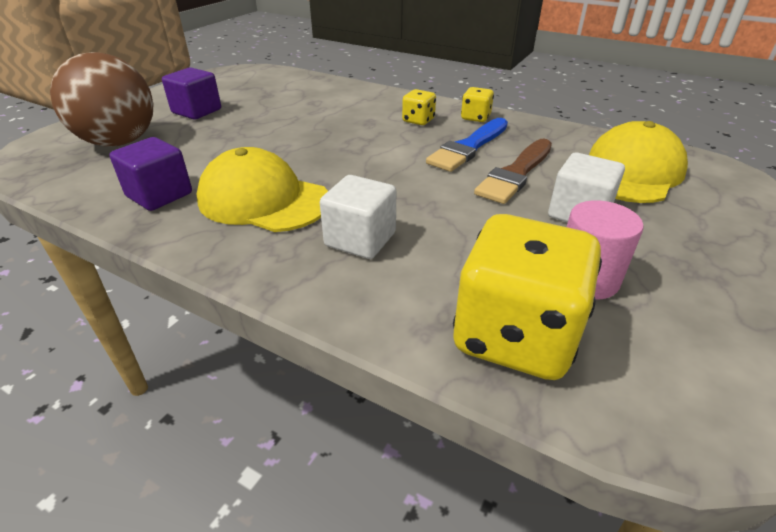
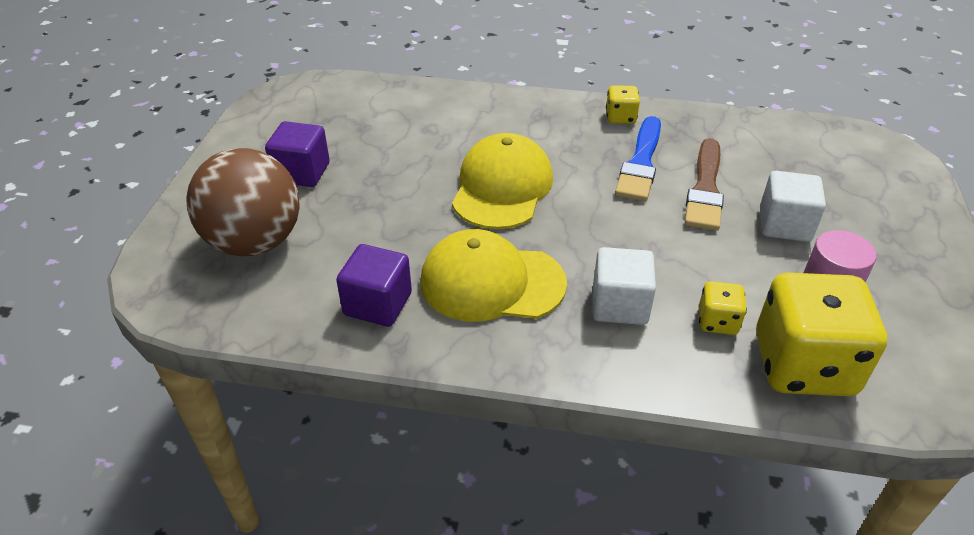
camera: 20 degrees left, 5 degrees up
(418, 120) = (565, 134): yellow dice -> yellow dice (717, 322)
(630, 172) = (802, 163): yellow cap -> yellow cap (502, 187)

